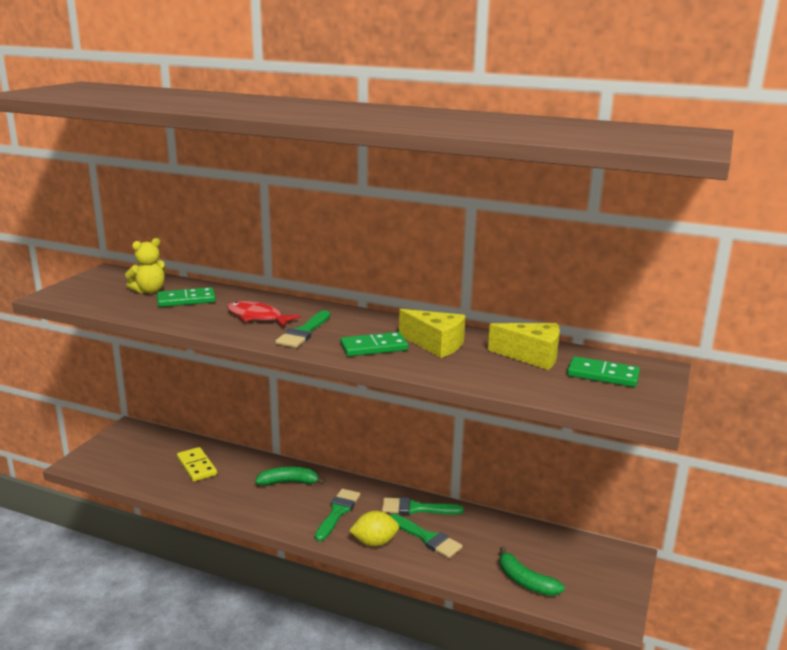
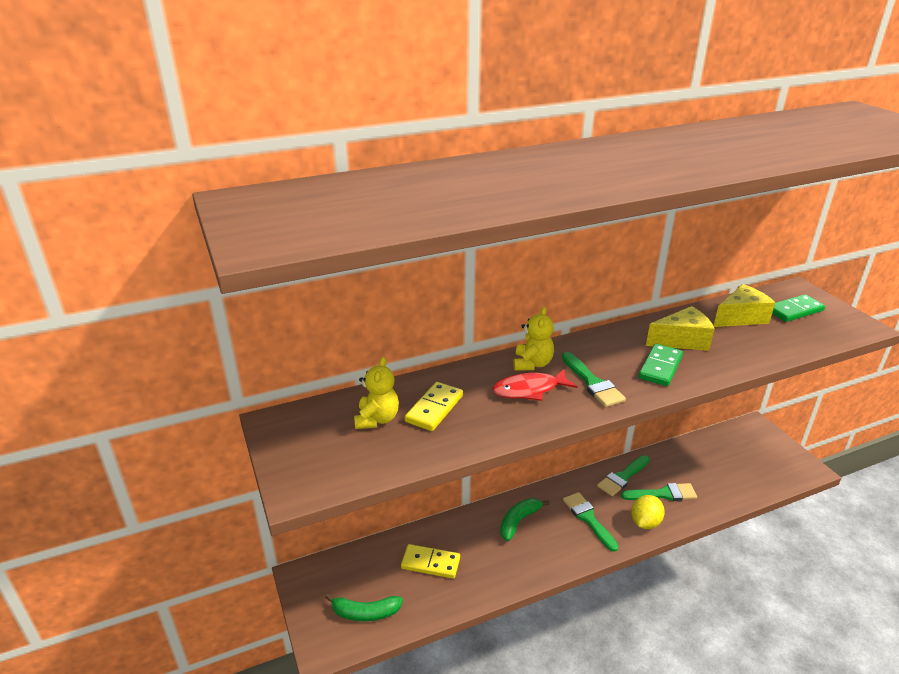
camera: 45 degrees left, 10 degrees up
(186, 300) = (434, 408): green domino -> yellow domino
(295, 308) = (532, 364): none -> yellow teddy bear
(525, 581) = (748, 481): green banana -> green banana (365, 613)

